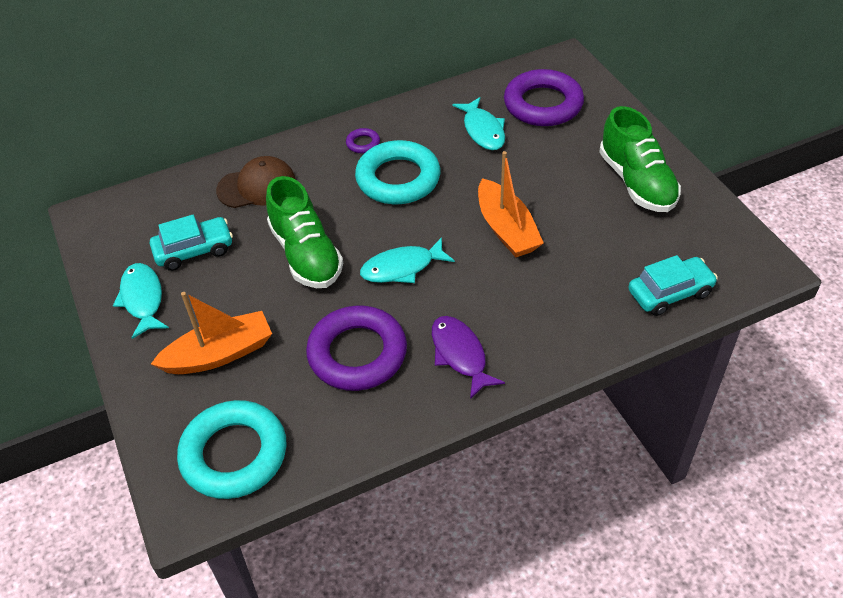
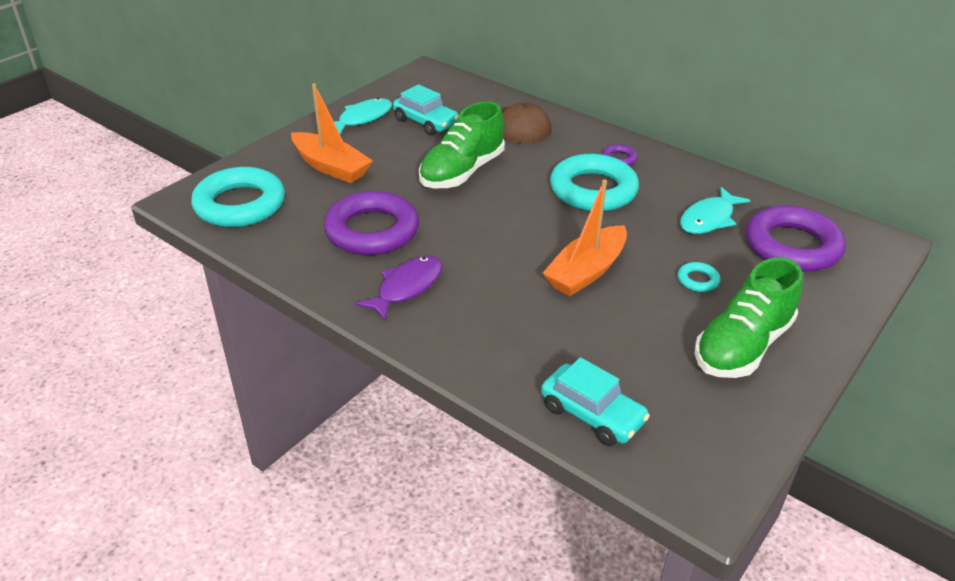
camera: 60 degrees right, 10 degrees down
(402, 268) = (486, 225): turquoise fish -> none
(553, 171) = (698, 280): none -> turquoise ring

